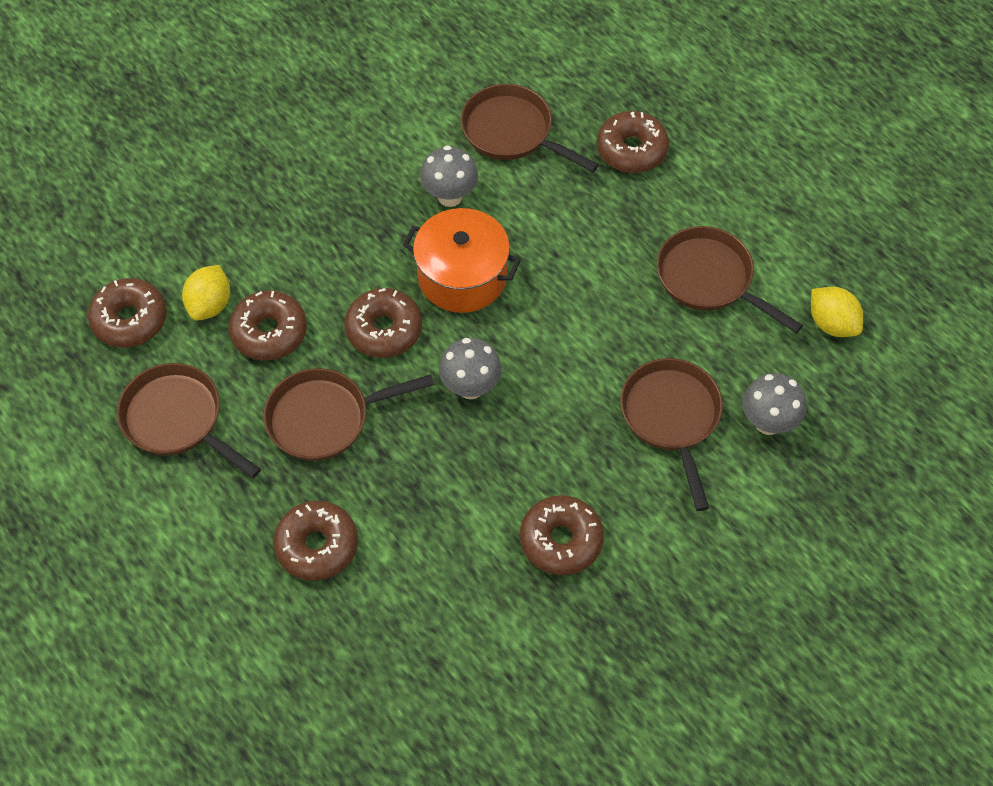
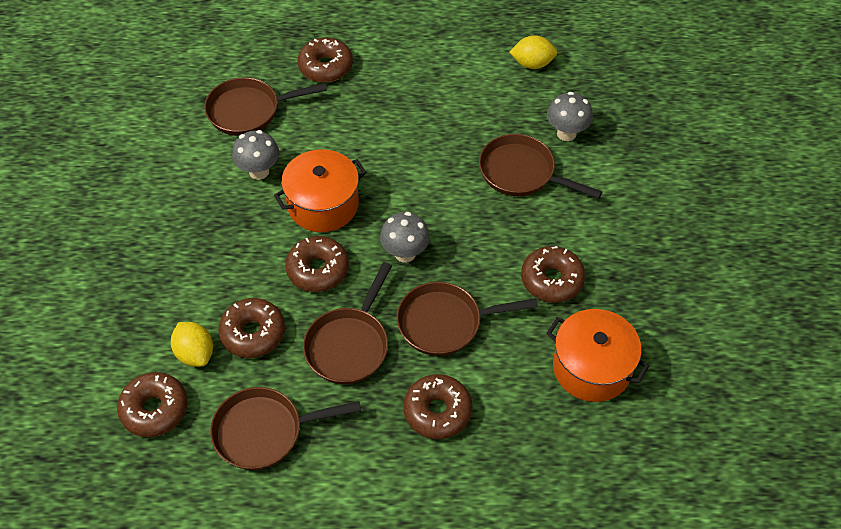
camera: 50 degrees left, 5 degrees down
(487, 651) = (592, 368): none -> orange pot
(709, 279) = (449, 94): brown pan -> brown pan (445, 323)

